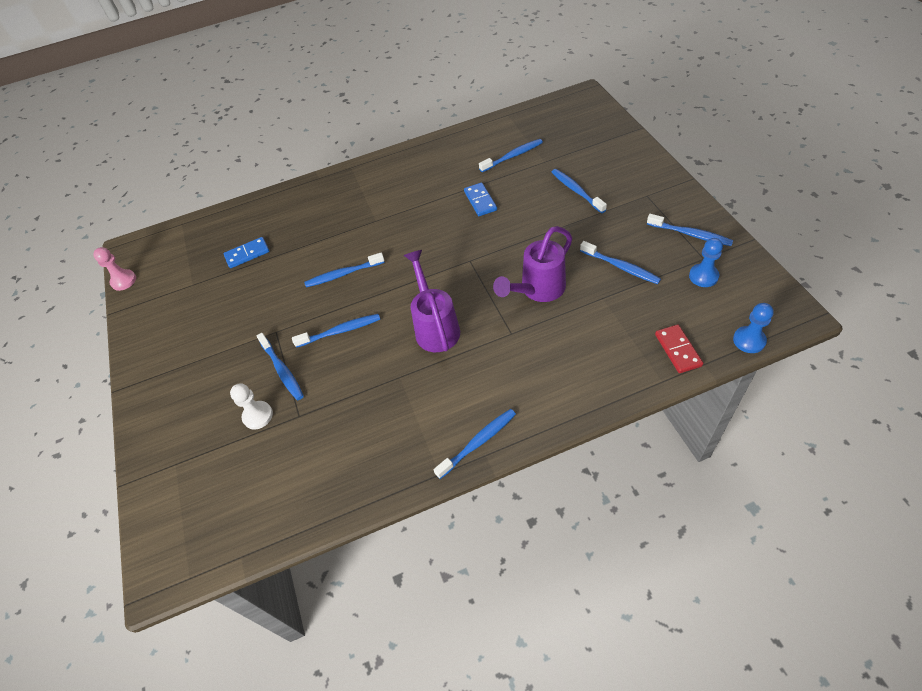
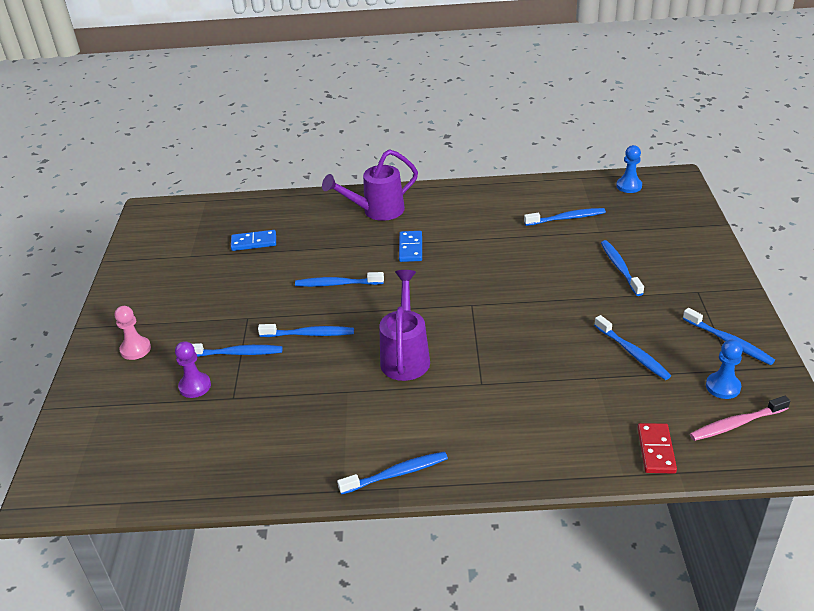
camera: 15 degrees right, 15 degrees down
(124, 281) = (130, 236): pink pawn -> pink pawn (135, 349)
(258, 416) = (195, 386): white pawn -> purple pawn
(282, 370) = (237, 353): blue toothbrush -> blue toothbrush turned 75 degrees counterclockwise
(480, 201) = (510, 252): blue domino -> blue domino (410, 248)
(537, 290) = (529, 351): purple watering can -> purple watering can (376, 211)
(728, 306) = (736, 424): none -> pink toothbrush
(749, 340) = (744, 464): blue pawn -> blue pawn (629, 186)

